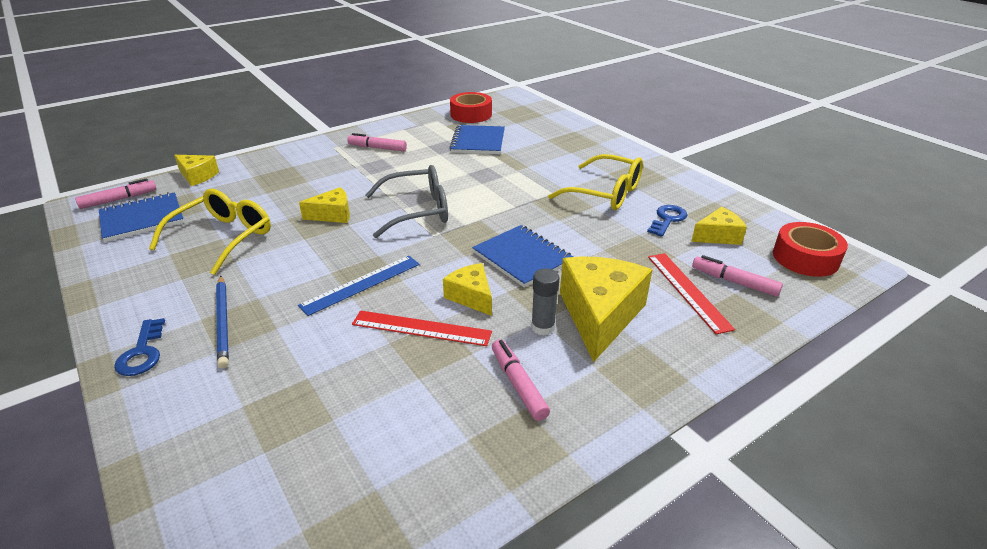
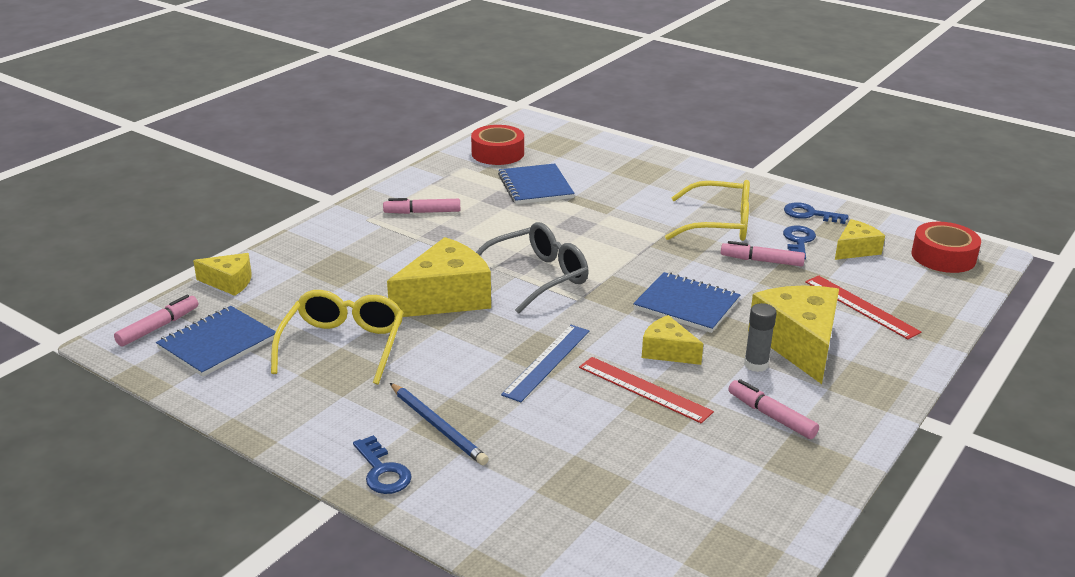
camera: 20 degrees left, 5 degrees down
(332, 215) = (445, 298): yellow cheese -> yellow cheese, size x1.82
(421, 328) = (644, 389): red ruler -> red ruler turned 45 degrees clockwise
(695, 198) = (810, 214): none -> blue key
(734, 282) = (895, 290): pink marker -> pink marker (761, 261)

